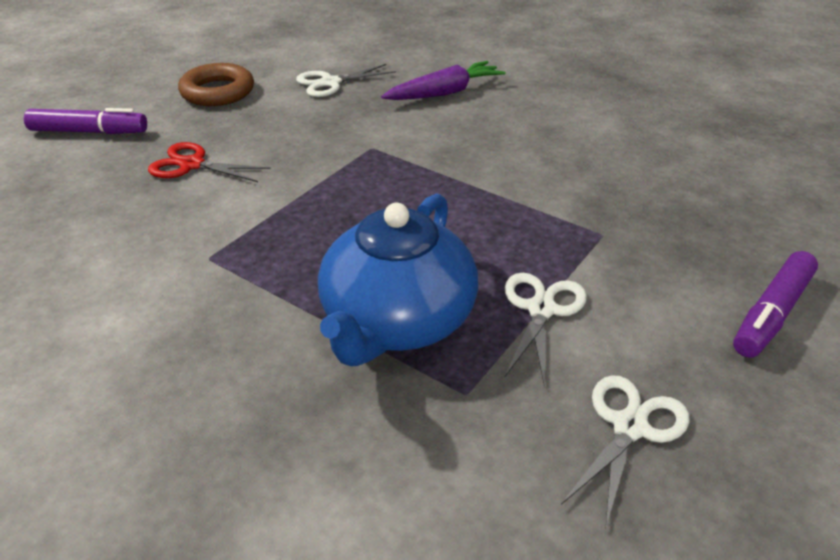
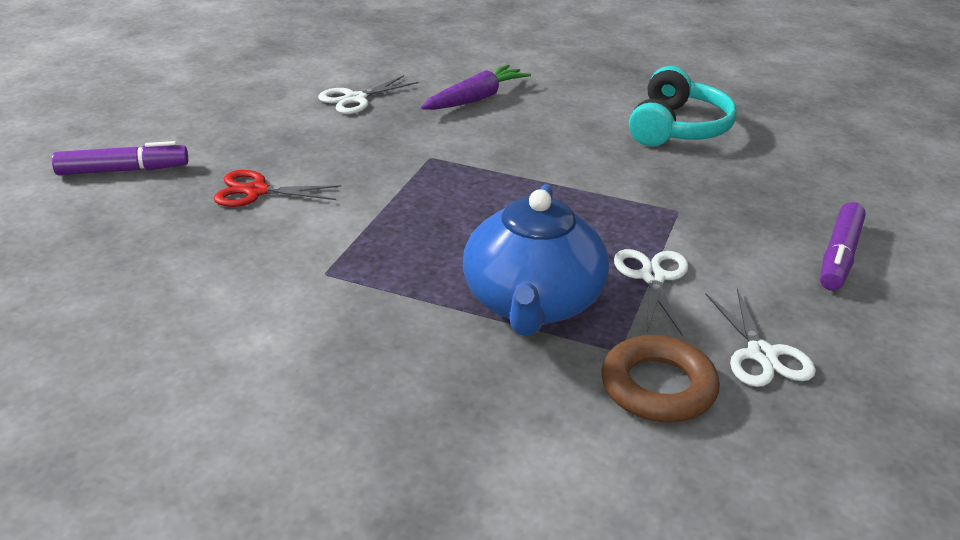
camera: 15 degrees left, 5 degrees down
(217, 92) = (240, 118): brown ring -> brown ring (658, 387)
(630, 427) = (761, 355): white scissors -> white scissors turned 150 degrees clockwise
(639, 142) = (677, 128): none -> turquoise headphones

